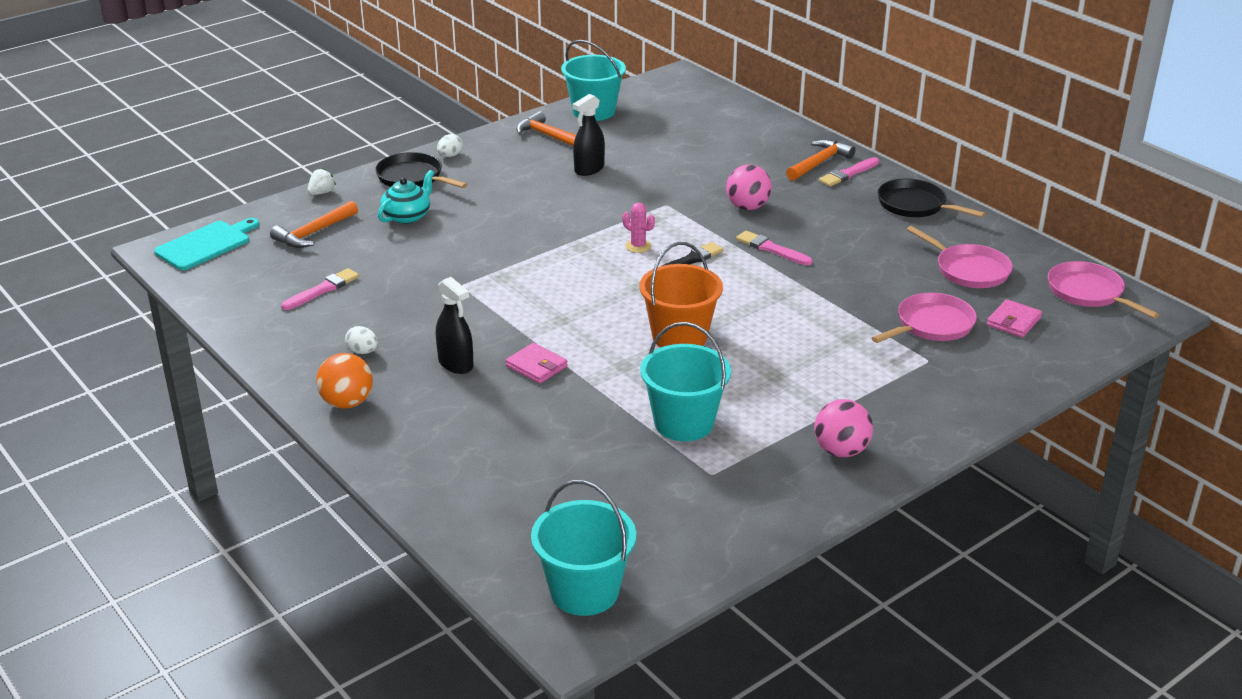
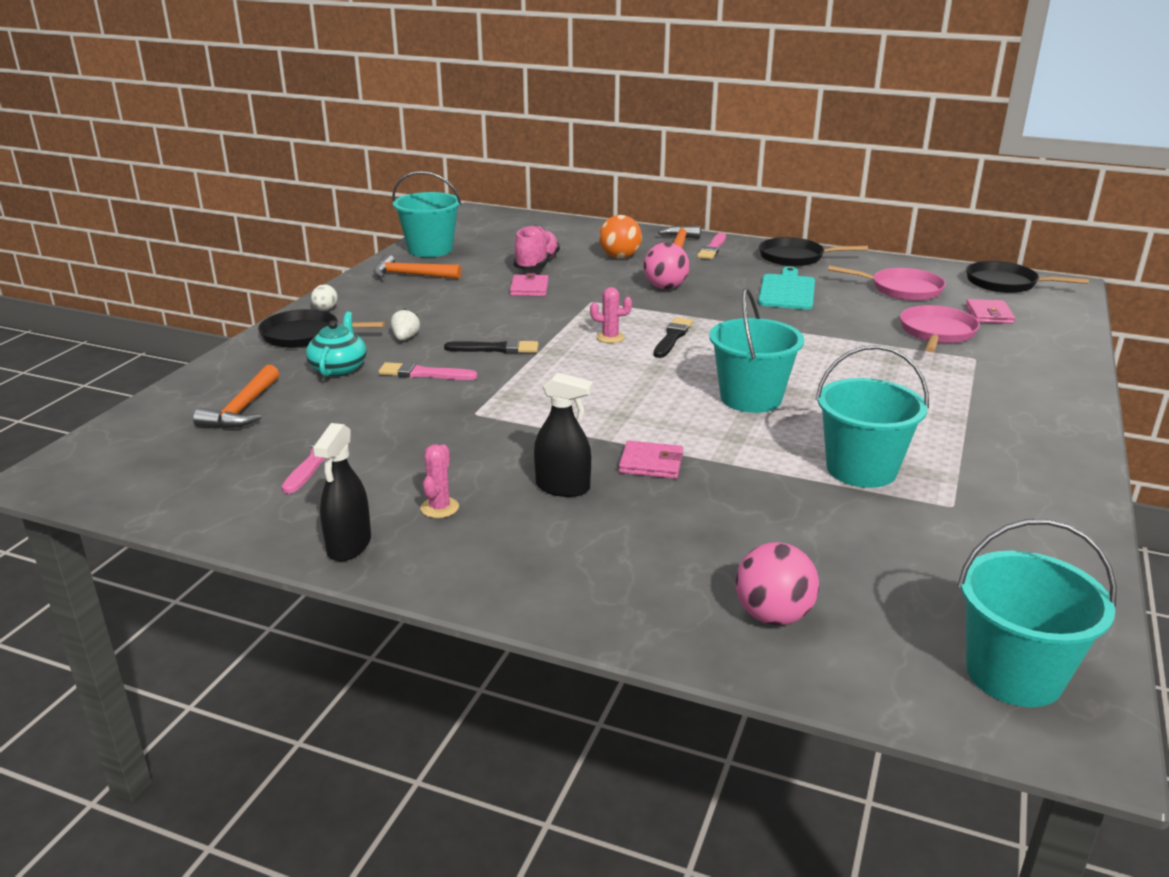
camera: 30 degrees left, 5 degrees down
(206, 244) = (109, 454): turquoise cutting board -> turquoise cutting board (787, 291)
(322, 193) = (211, 371): white strawberry -> white strawberry (405, 338)
(347, 403) = (485, 568): orange ball -> orange ball (620, 257)
(363, 351) = (439, 508): white egg -> pink cactus
(537, 231) = (495, 349): none -> black brush
(589, 169) = (483, 291): black spray bottle -> black spray bottle (349, 545)
(629, 177) = (529, 288): none -> pink wallet
(665, 151) = (536, 264): none -> pink shoe
(679, 337) = (751, 398): orange bucket -> turquoise bucket
(771, 249) = (730, 312): pink brush -> pink brush (424, 374)
(841, 451) = (1024, 448): pink ball -> pink ball (773, 615)
(1088, 293) = (1005, 283): pink pan -> black pan

